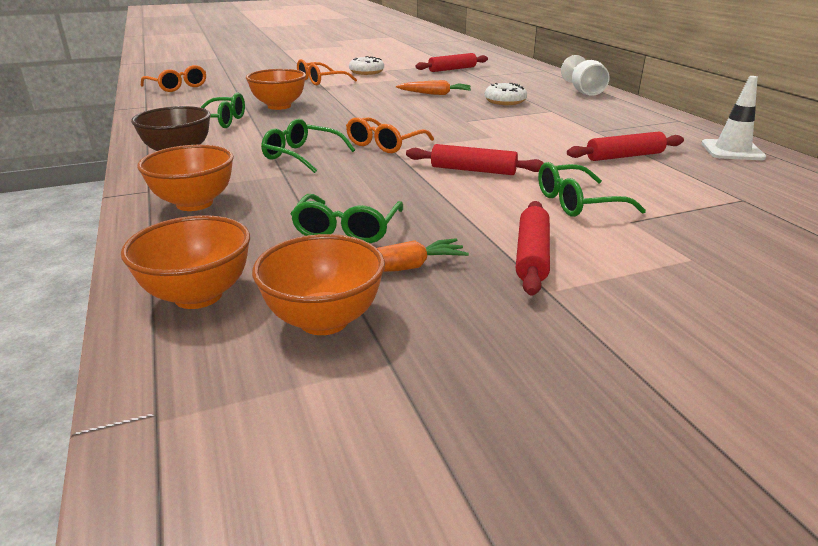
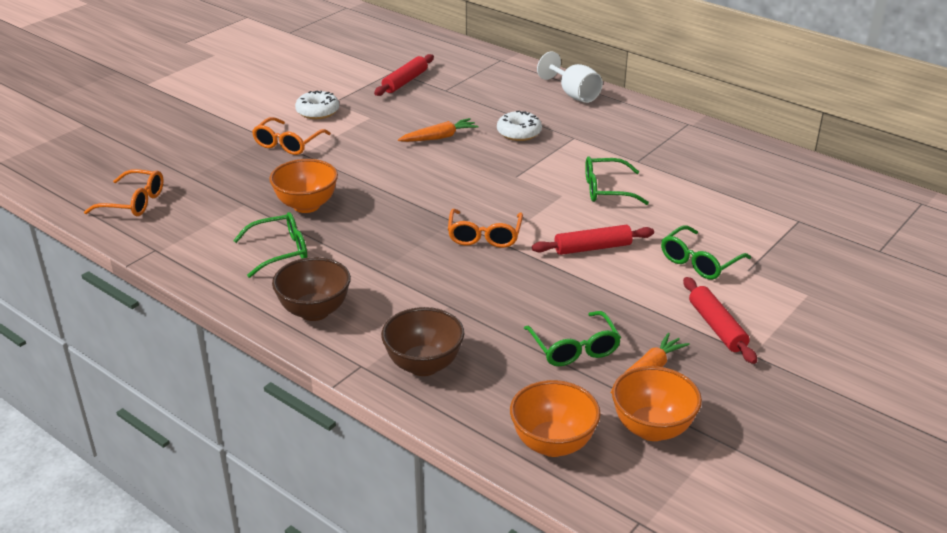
camera: 30 degrees left, 5 degrees up
(194, 203) = (423, 365): orange bowl -> brown bowl
(301, 155) = (431, 275): green glasses -> green glasses (606, 189)
(624, 156) = (686, 192): red rolling pin -> none
(732, 150) = (754, 159): white traffic cone -> none

